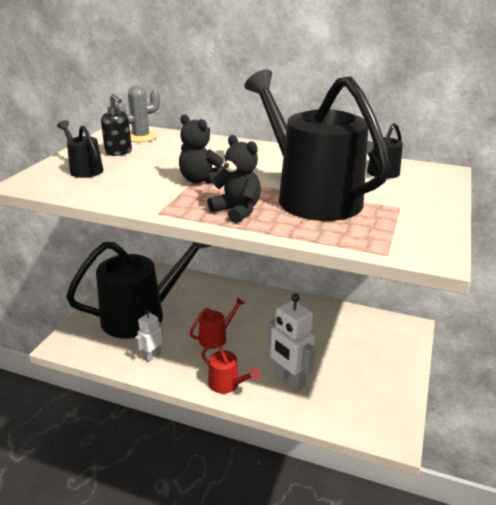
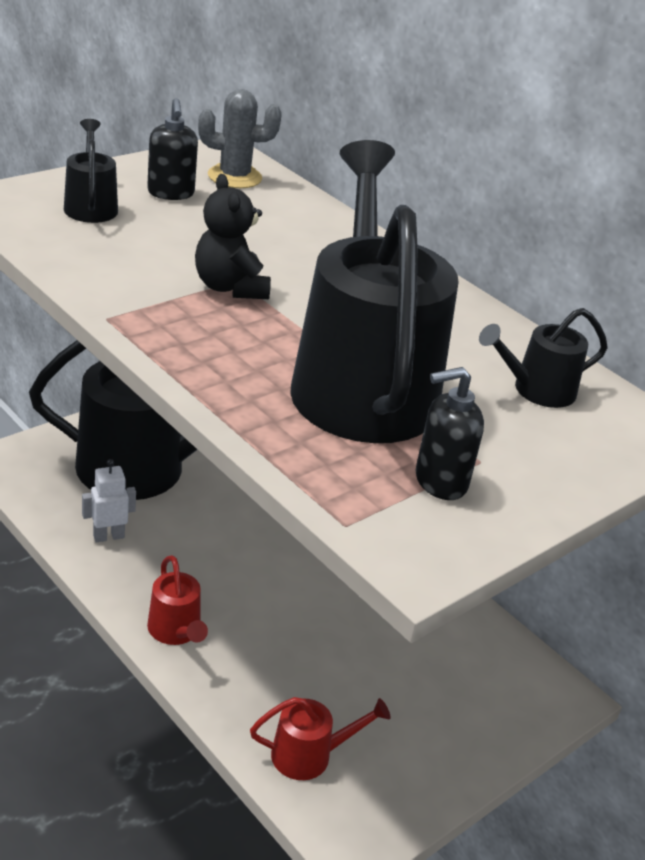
camera: 25 degrees right, 5 degrees up
(216, 337) = (224, 553): red watering can -> red watering can (310, 755)
(237, 211) = (218, 360): black teddy bear -> none
(289, 380) = (272, 673): white robot -> none
(397, 221) = (440, 482): none -> black soap dispenser

